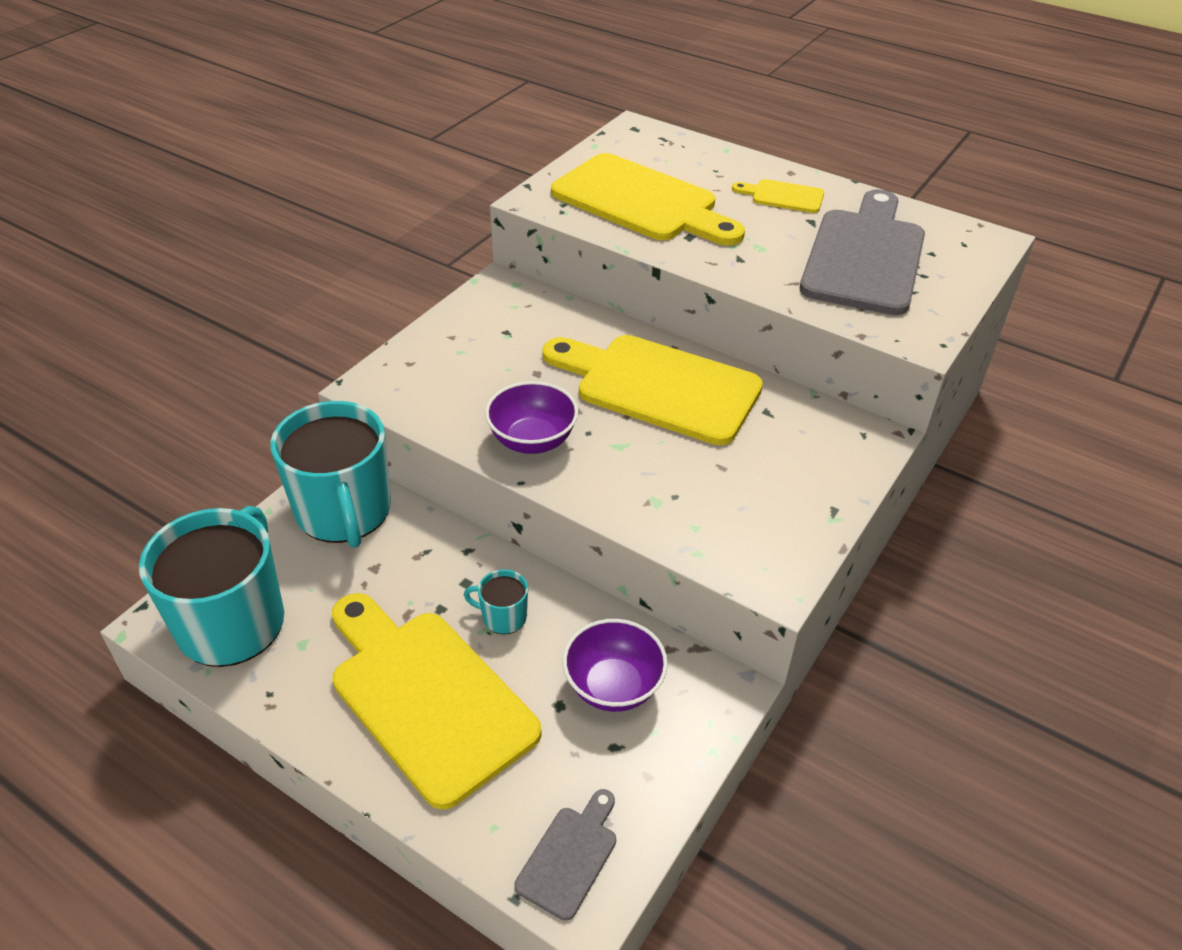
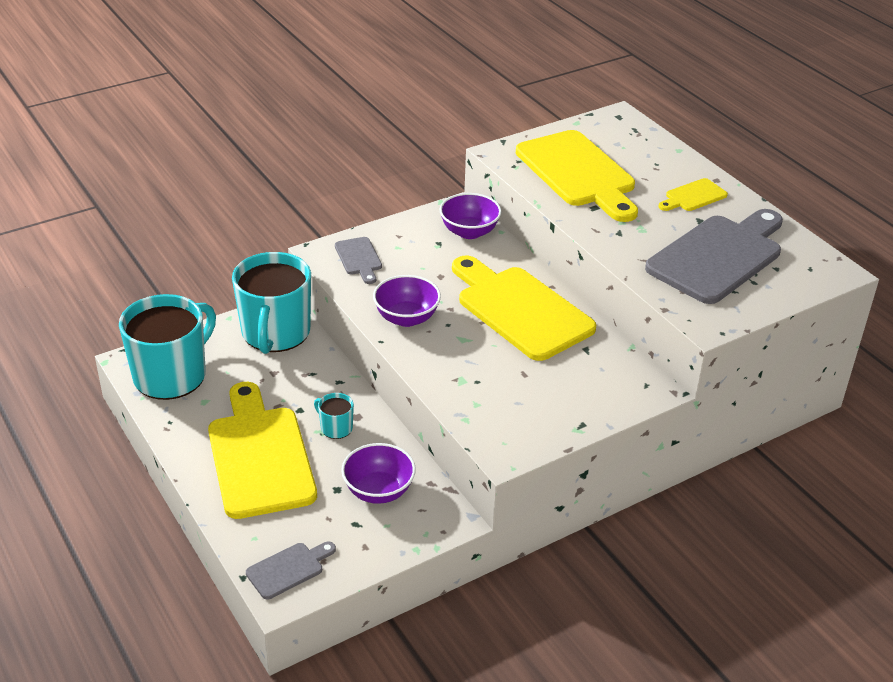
camera: 25 degrees right, 5 degrees down
(421, 380) = (359, 258): none -> grey cutting board
(533, 308) = (469, 232): none -> purple bowl
(783, 196) = (693, 196): yellow cutting board -> yellow cutting board turned 75 degrees counterclockwise

